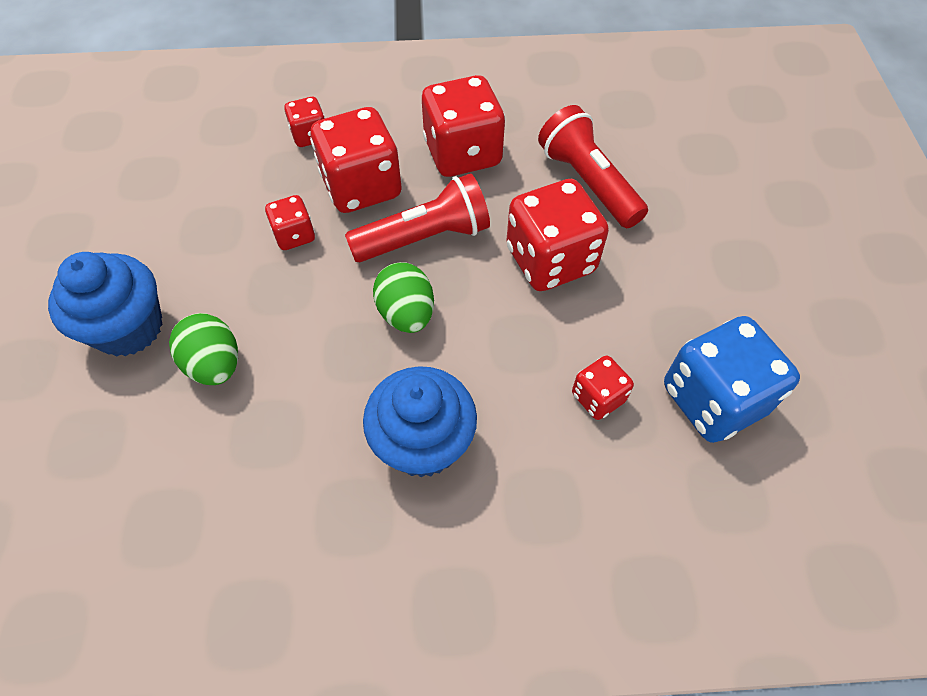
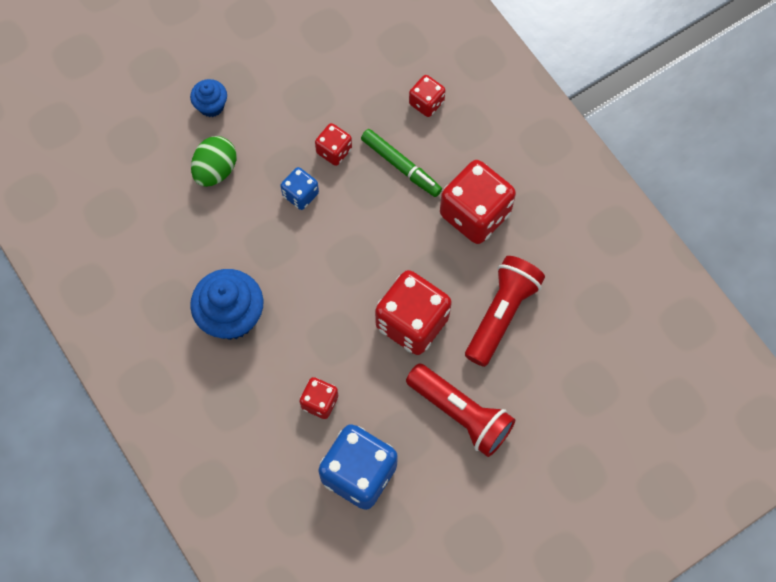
camera: 60 degrees right, 10 degrees up
(129, 328) = (211, 106): blue cupcake -> blue cupcake, size x0.55
(320, 291) = (300, 194): none -> blue dice
(361, 187) = (401, 166): red dice -> green marker
(406, 313) = (314, 256): green egg -> none
(424, 237) = (382, 232): red flashlight -> red flashlight (461, 414)

